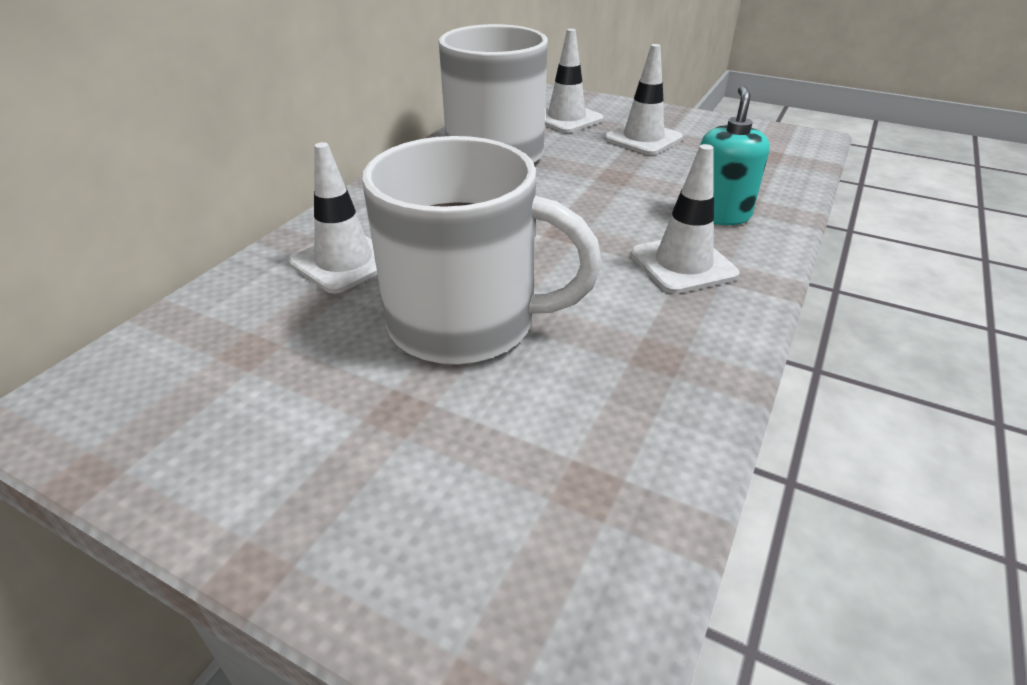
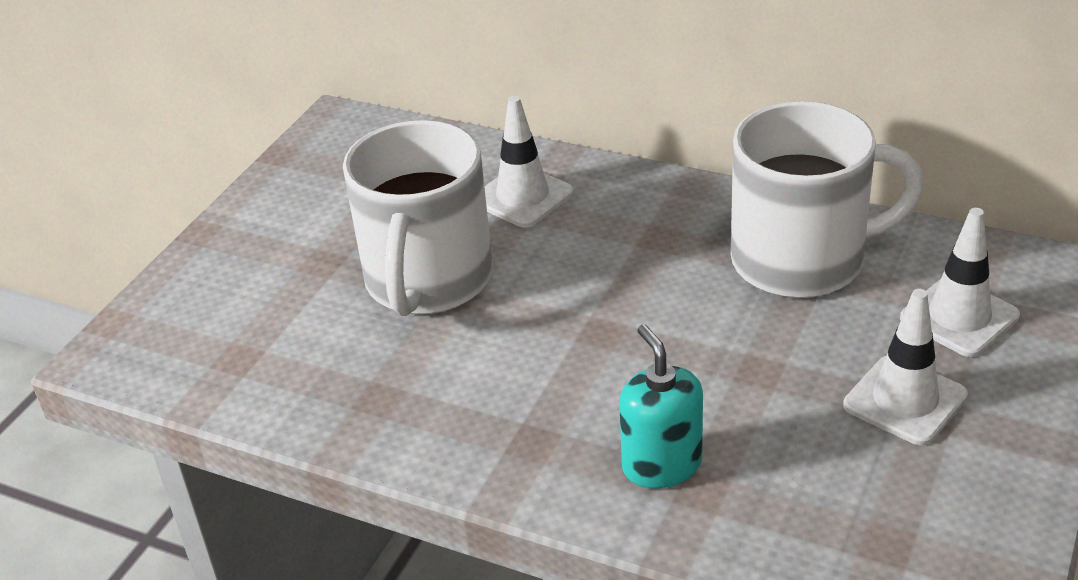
camera: 90 degrees right, 0 degrees up
(683, 264) = (535, 423): white traffic cone -> none
(719, 214) = (661, 464): turquoise soap dispenser -> turquoise soap dispenser turned 120 degrees counterclockwise

